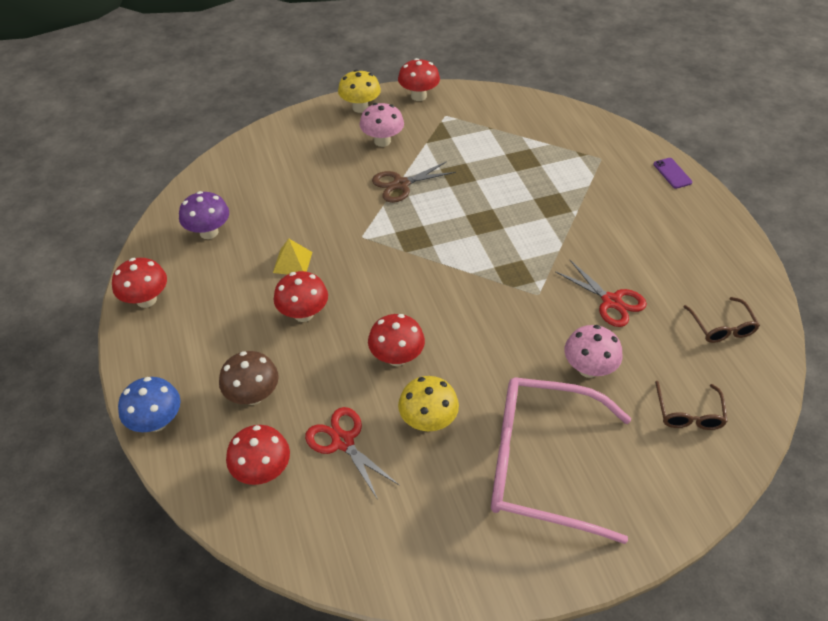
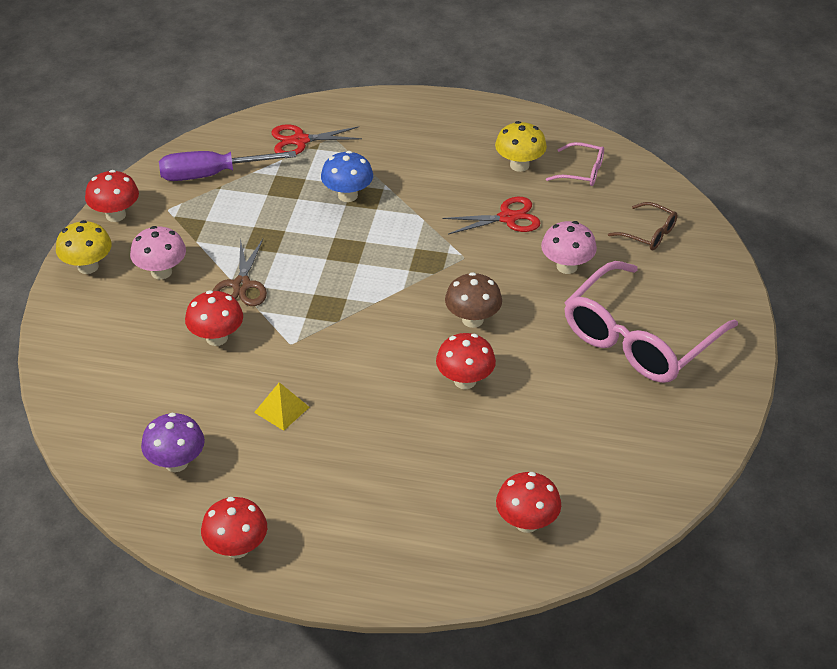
camera: 60 degrees left, 5 degrees down
(157, 421) = (414, 586): blue mushroom -> blue mushroom (347, 195)
(253, 395) = (434, 500): brown mushroom -> brown mushroom (472, 320)
(303, 314) = (360, 426): red mushroom -> red mushroom (217, 338)
(343, 441) = (533, 454): red scissors -> red scissors (300, 140)
(428, 420) = (549, 389): yellow mushroom -> yellow mushroom (519, 165)
(499, 118) = (211, 174): none -> purple screwdriver
(672, 173) = (392, 106): purple phone -> none
(721, 327) = (582, 171): brown glasses -> pink glasses

